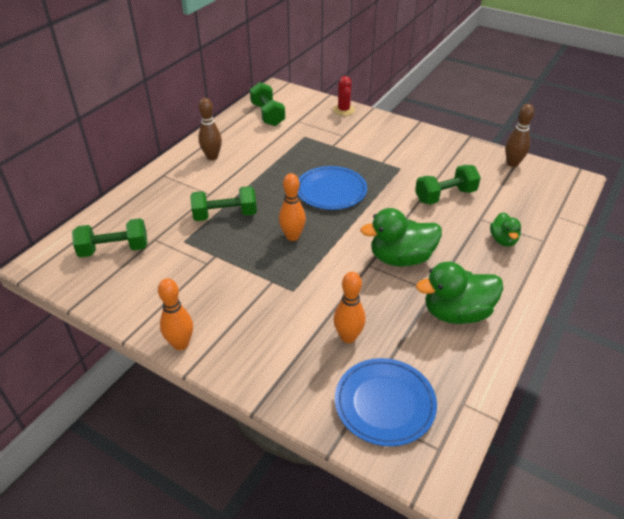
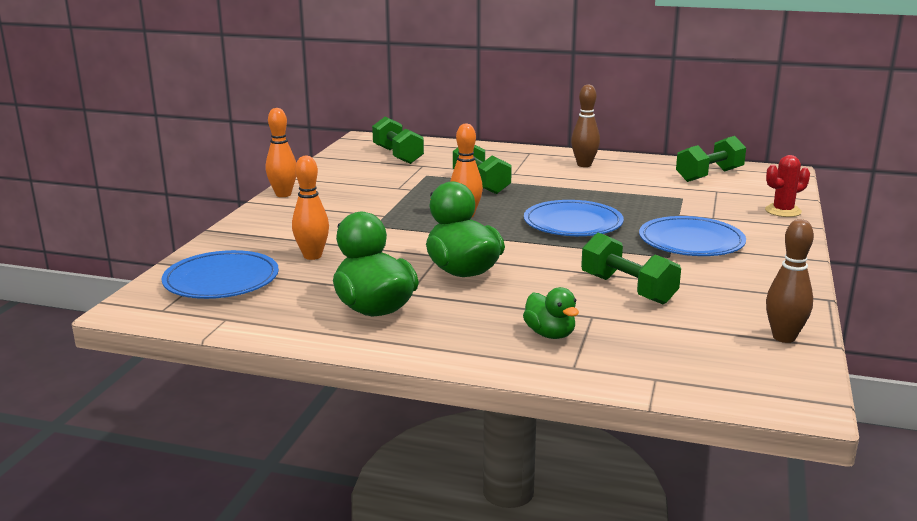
camera: 75 degrees right, 20 degrees down
(380, 154) = (691, 241): none -> blue plate
(503, 240) = (550, 334): green duck -> green duck turned 105 degrees counterclockwise

